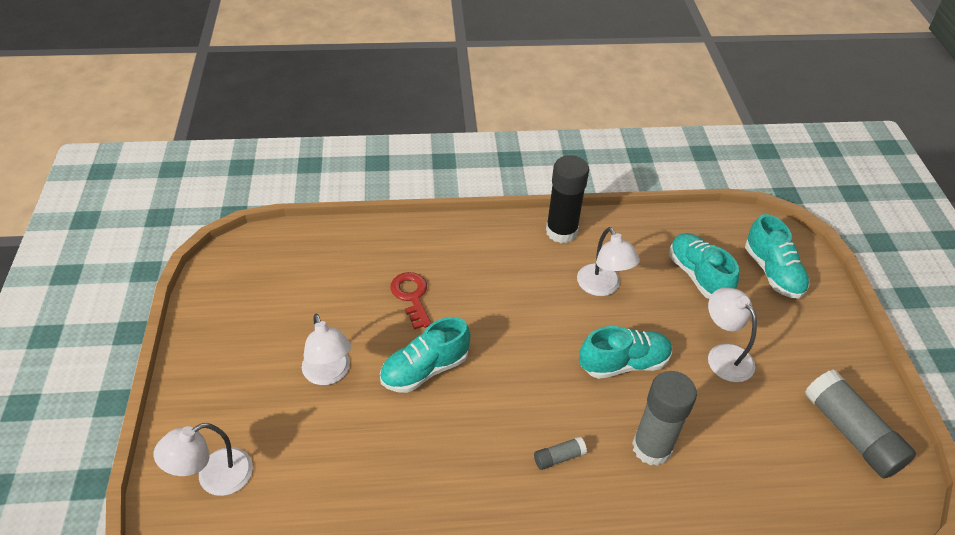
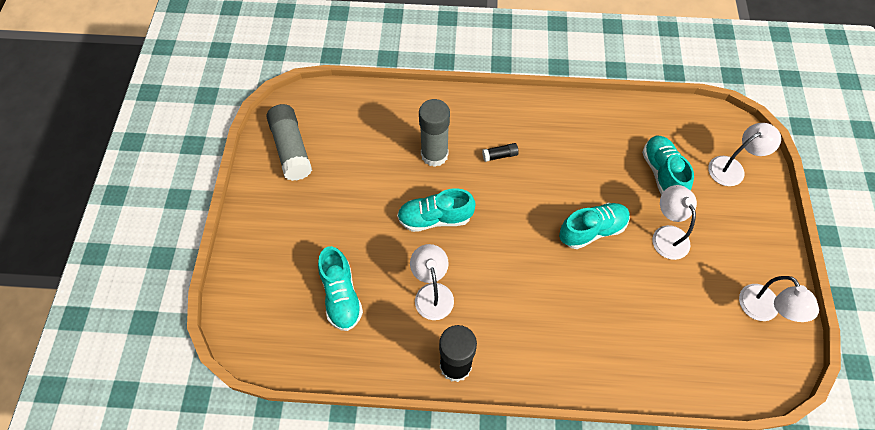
camera: 170 degrees left, 15 degrees up
(411, 296) = (604, 302): red key -> none
(559, 457) = (500, 155): grey glue stick -> black glue stick
(723, 355) = (353, 216): white lamp -> white lamp (763, 310)
(772, 272) = (271, 292): turquoise shoe -> turquoise shoe (662, 173)

